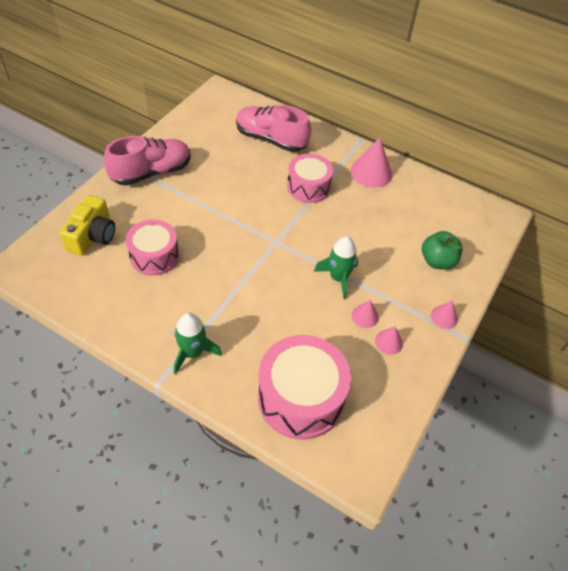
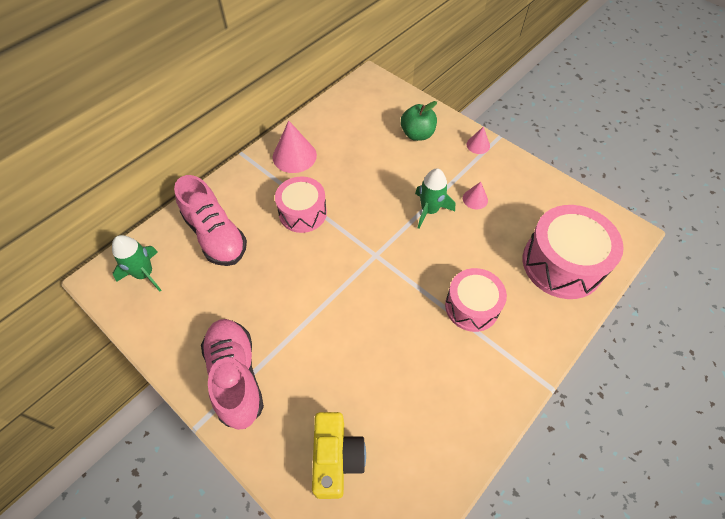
camera: 75 degrees left, 5 degrees up
(92, 236) = (336, 458): yellow camera -> yellow camera turned 60 degrees clockwise
(154, 256) = (380, 381): pink drum -> pink drum (472, 306)
(193, 353) = (515, 350): green rocket -> green rocket (144, 274)
(271, 139) = (216, 235): pink shoe -> pink shoe turned 75 degrees counterclockwise
(388, 342) = (503, 188): pink cone -> none

